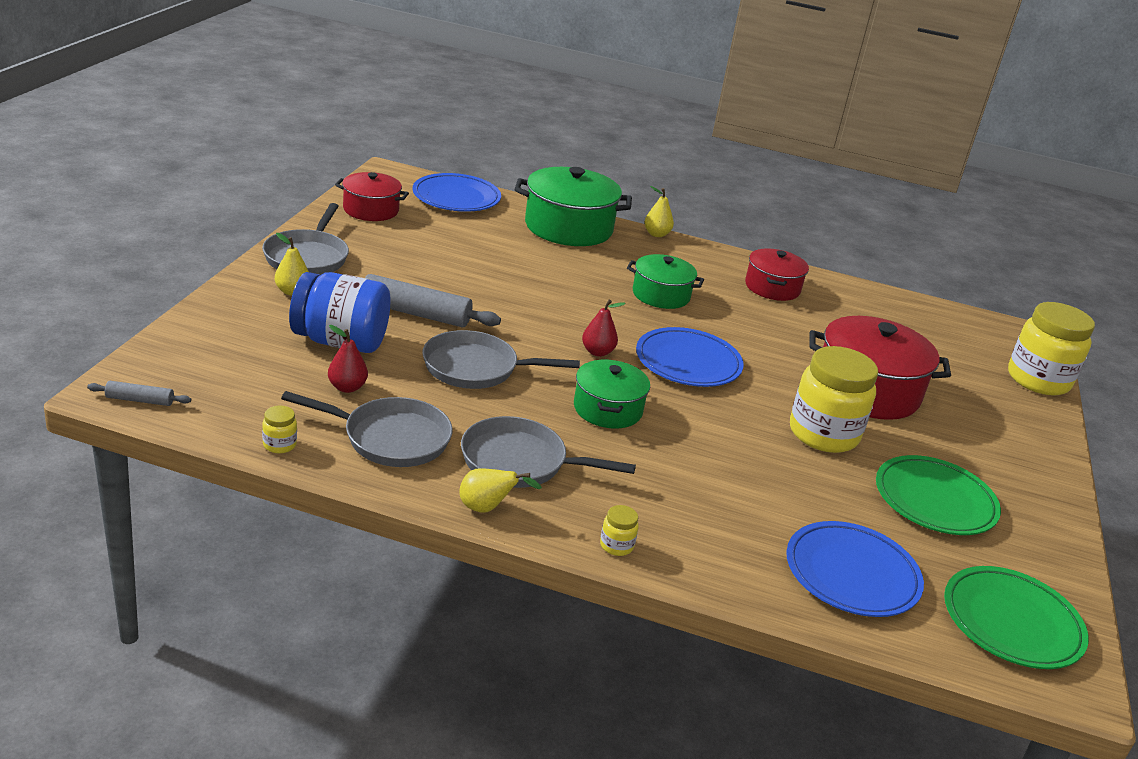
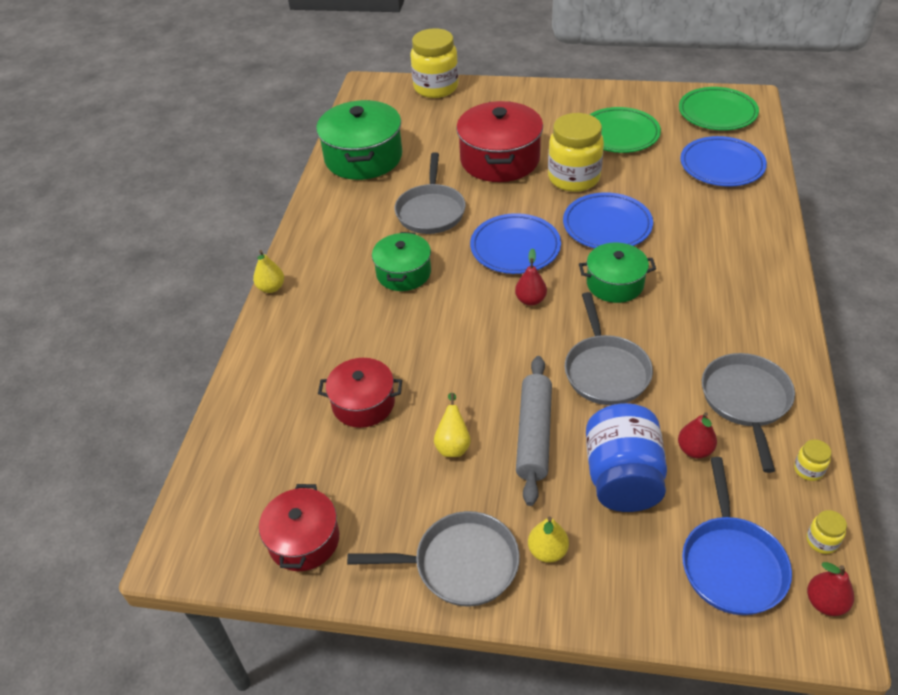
camera: 90 degrees left, 15 degrees up
(140, 400) = (825, 602): grey rolling pin -> red pear
(214, 367) = (731, 563): none -> blue pan
(456, 198) = (236, 464): blue plate -> blue plate (607, 225)
(487, 508) = (787, 327): yellow pear -> yellow pear (453, 444)
(520, 462) = (719, 320): grey pan -> grey pan (431, 211)
(568, 227) = (282, 354): green pot -> green pot (363, 157)
(616, 546) = (775, 261): yellow jar -> yellow jar (821, 541)
(772, 287) = (353, 209): red pot -> red pot (363, 403)

